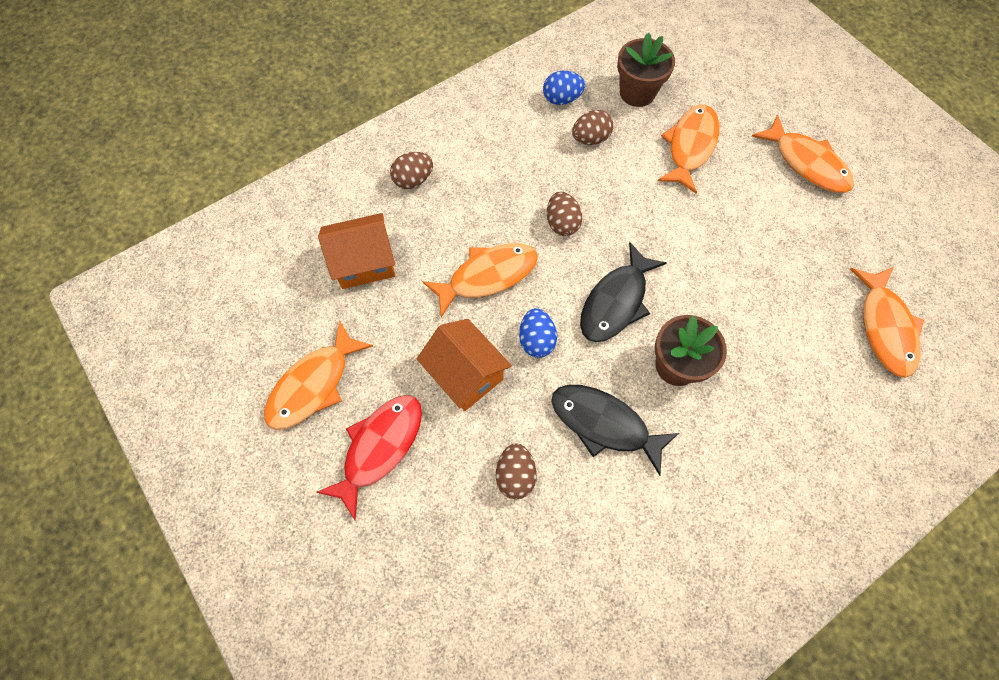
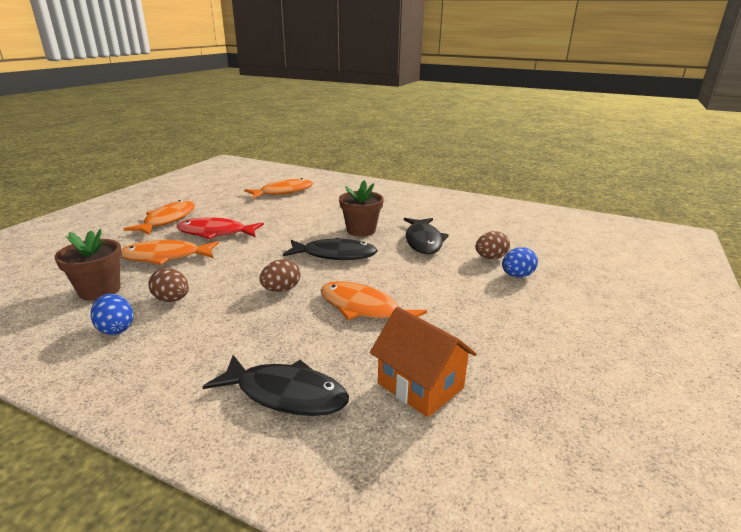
camera: 120 degrees left, 40 degrees down
(314, 385) = (564, 362): orange fish -> none
(379, 447) = (552, 309): red fish -> red fish (216, 233)
(413, 180) = (286, 394): brown egg -> black fish
(465, 374) = (454, 292): orange house -> none
(536, 340) = (395, 274): blue egg -> blue egg (517, 276)

